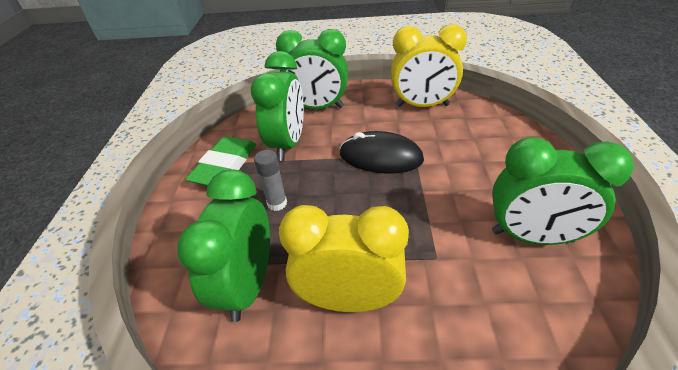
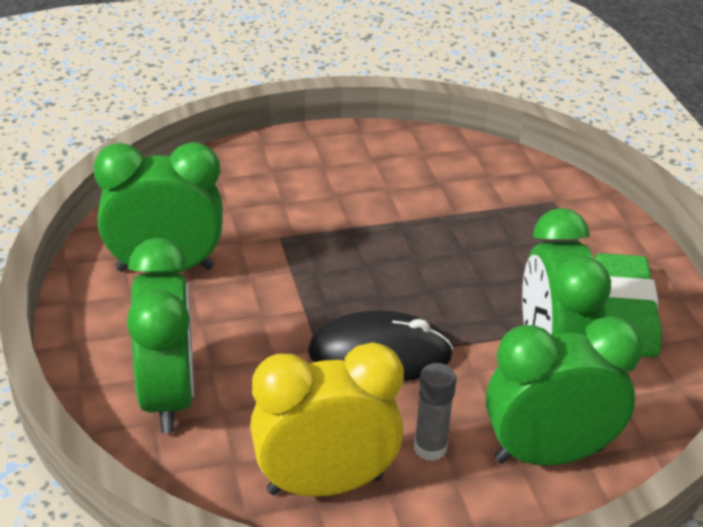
camera: 160 degrees right, 5 degrees down
(248, 285) = (476, 193): green clock -> green clock (167, 397)
(277, 203) = (502, 269): grey glue stick -> grey glue stick (430, 448)
(349, 299) = (366, 195): yellow clock -> none

